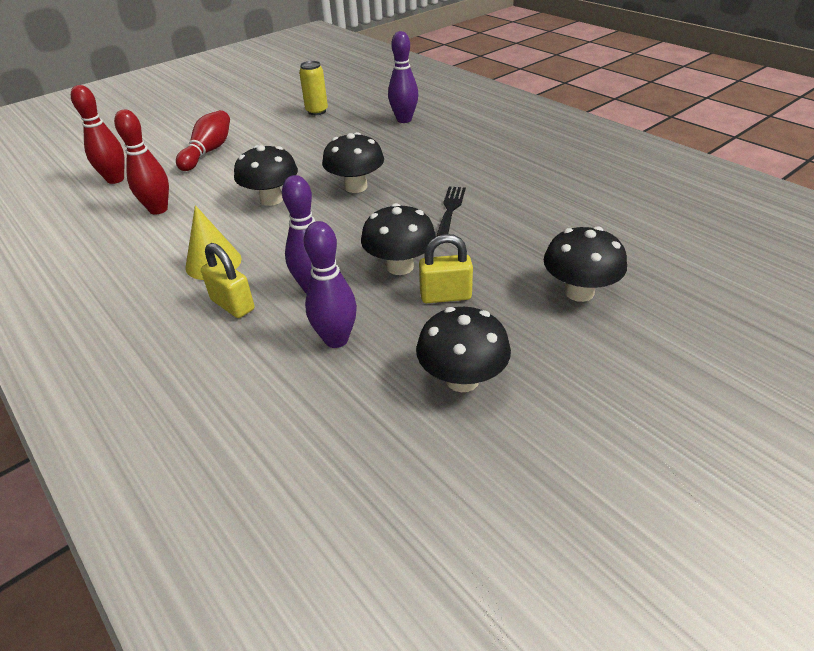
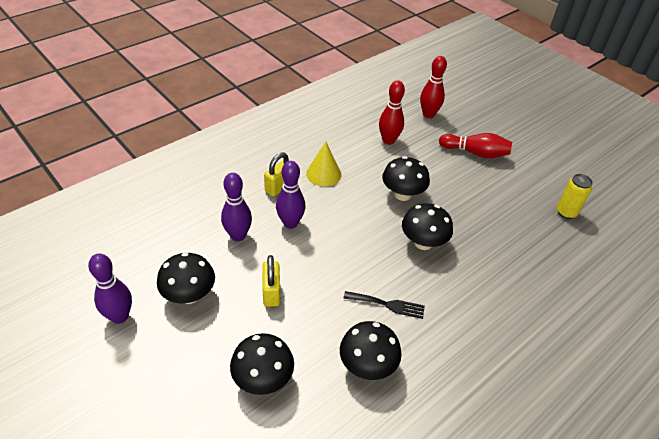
camera: 85 degrees right, 5 degrees up
(400, 266) = (309, 268): black mushroom -> black mushroom (367, 365)
(404, 120) = (561, 279): purple bowling pin -> purple bowling pin (119, 316)

